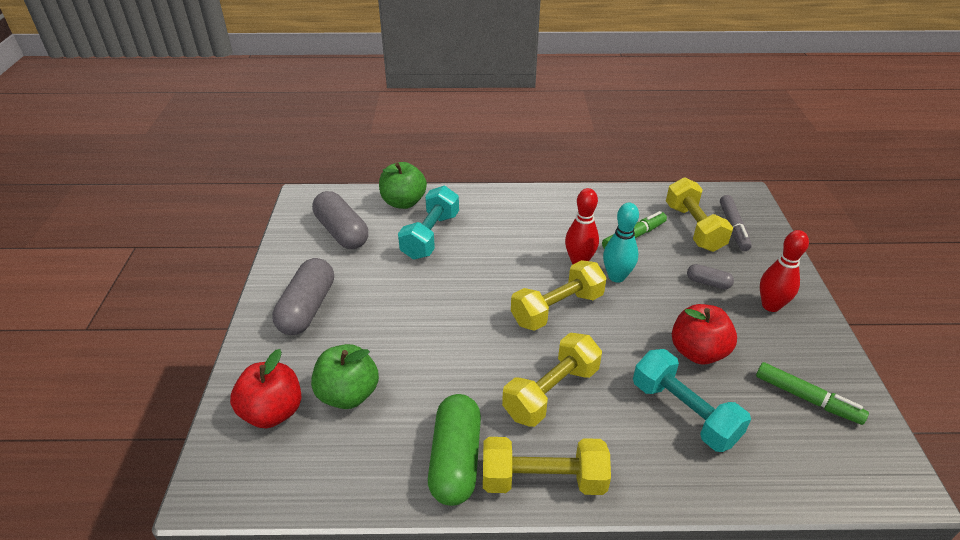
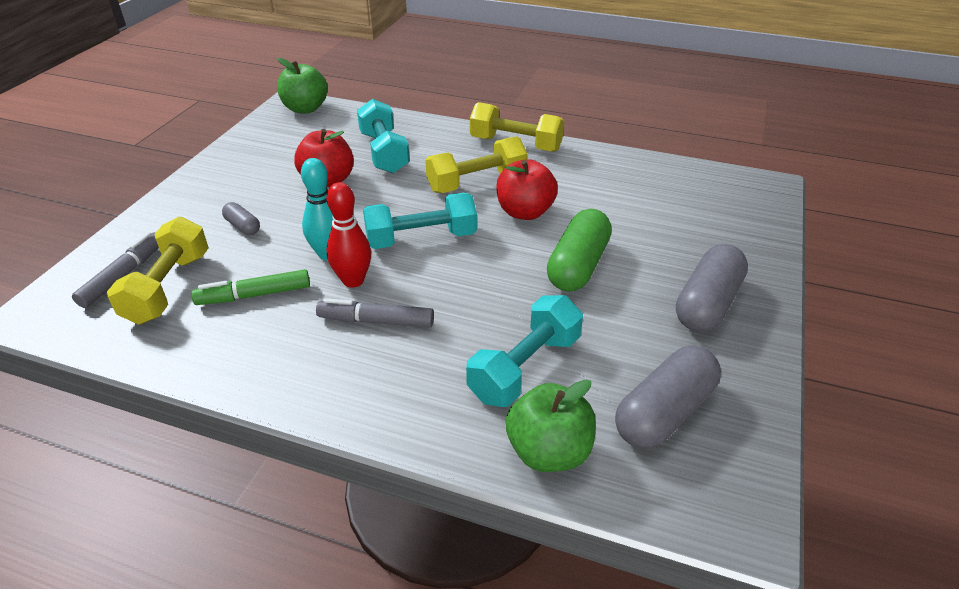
camera: 160 degrees left, 0 degrees up
(273, 412) = (728, 219): red apple -> red apple (525, 212)
(342, 232) = (664, 412): grey capsule -> grey capsule turned 60 degrees clockwise
(348, 394) = (657, 217): green apple -> green apple (305, 108)
(455, 460) = (574, 164): green capsule -> green capsule (578, 265)
(539, 240) = (376, 321): none -> grey marker
(557, 309) = (421, 239): yellow dumbbell -> turquoise dumbbell
(770, 306) = (215, 196): red bowling pin -> none
(806, 398) = (285, 141): green marker -> none

